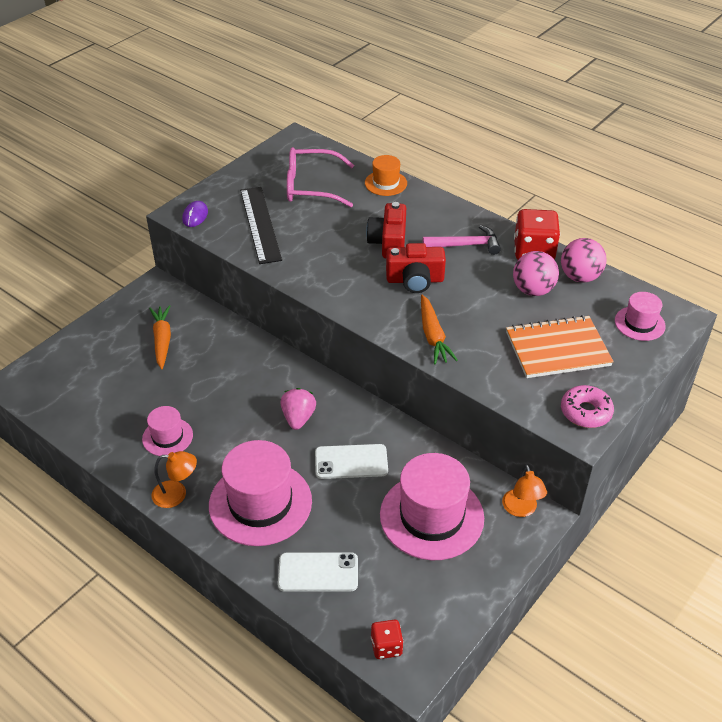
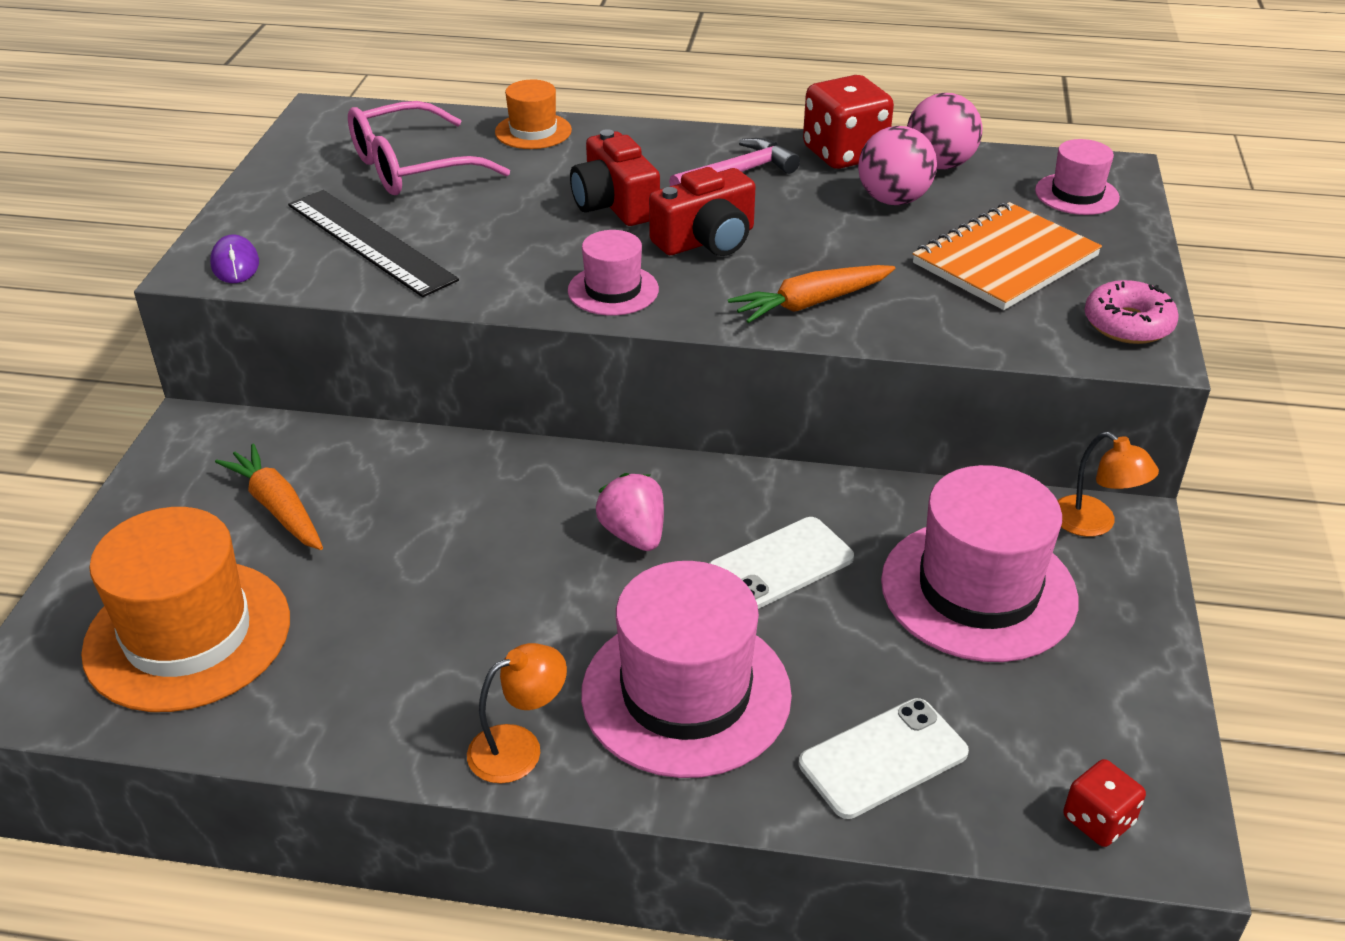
camera: 30 degrees left, 5 degrees down
(90, 385) = (188, 635): none -> orange hat
(167, 437) = (419, 659): pink hat -> pink hat (613, 290)
(433, 336) = (811, 303): orange carrot -> orange carrot turned 105 degrees clockwise

